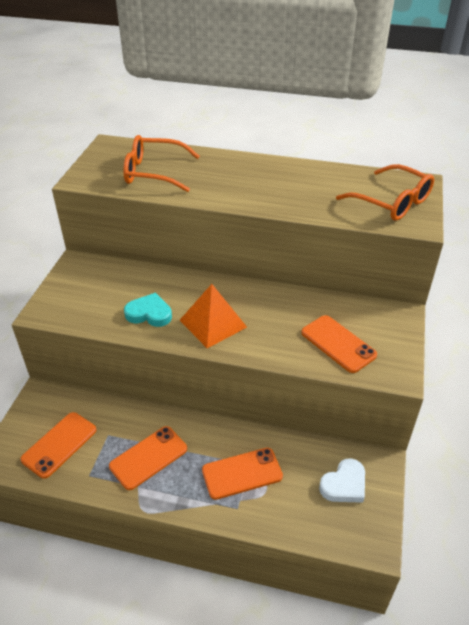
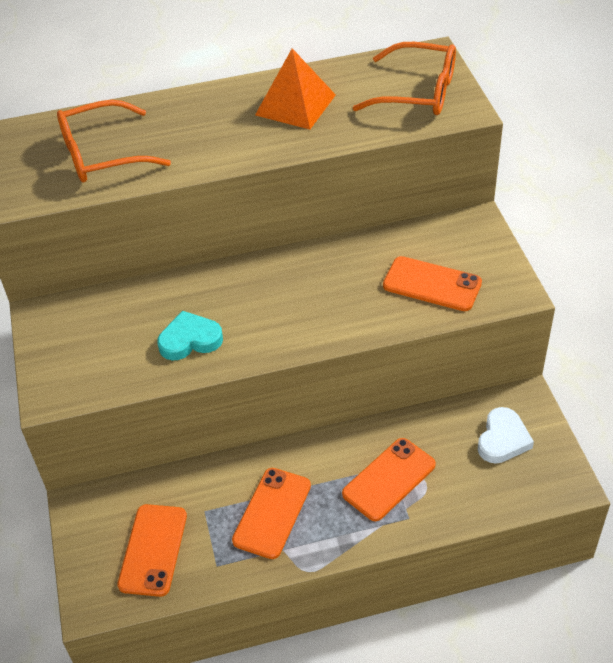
camera: 25 degrees left, 5 degrees up
(213, 323) = (275, 320): orange pyramid -> orange pyramid (295, 105)

